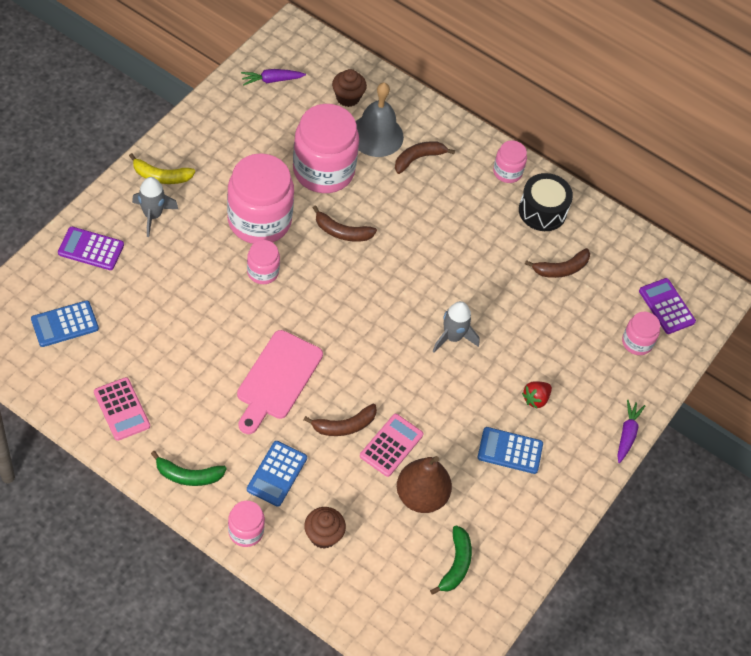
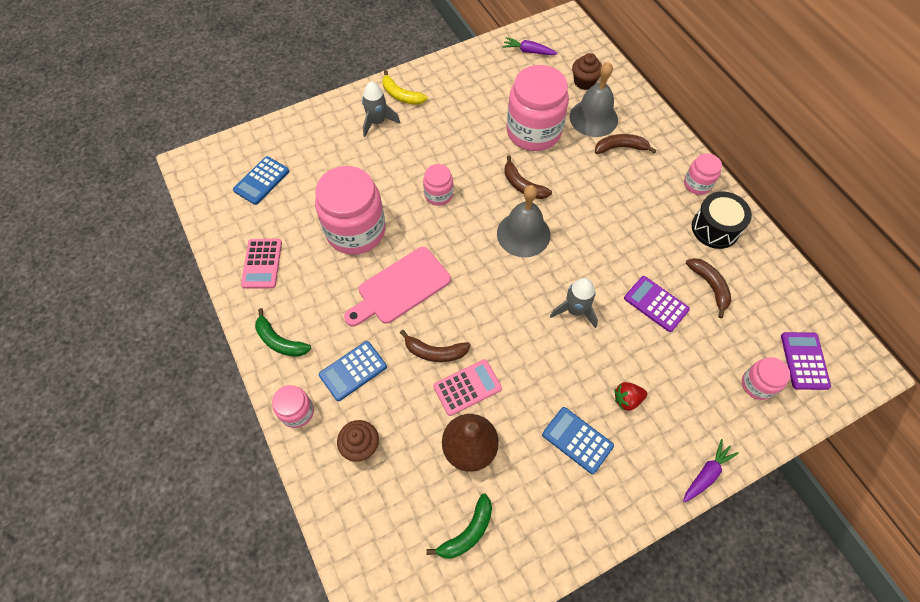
camera: 35 degrees right, 5 degrees up
(65, 324) = (261, 181): blue calculator -> blue calculator turned 60 degrees counterclockwise
(91, 249) = (316, 131): purple calculator -> purple calculator (656, 304)
(259, 220) = (459, 153): pink jar -> pink jar (355, 231)
(368, 281) = (523, 234): none -> grey bell
(561, 269) = (710, 286): brown banana -> brown banana turned 120 degrees counterclockwise

